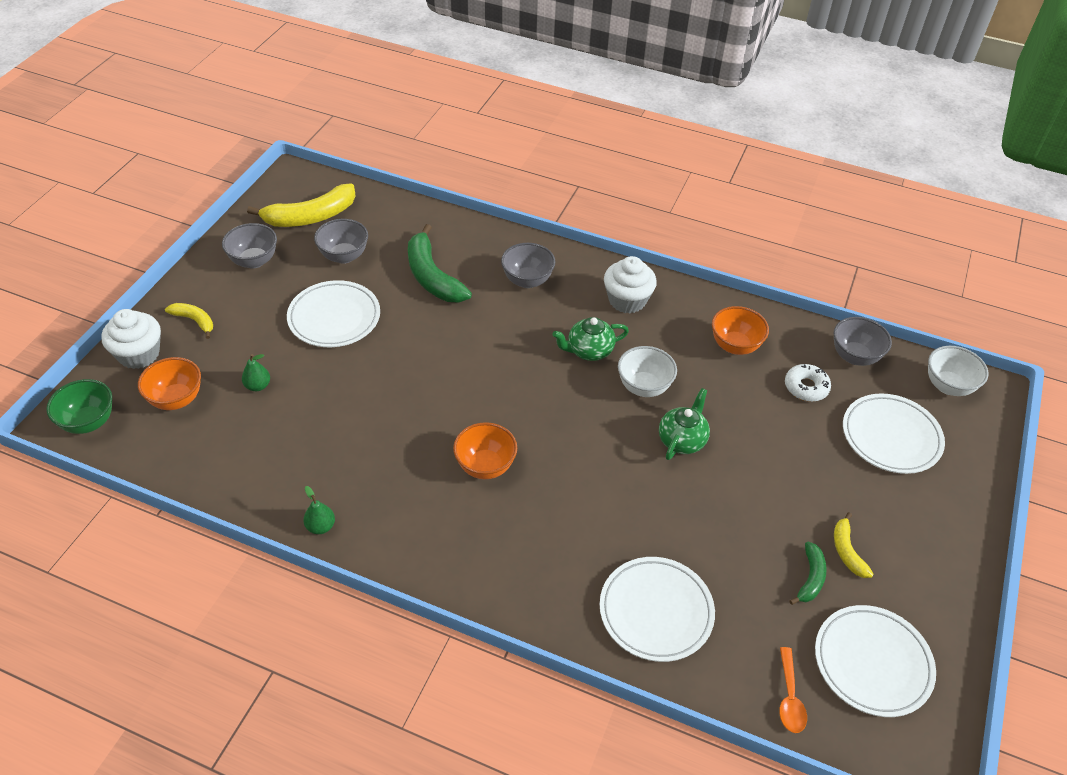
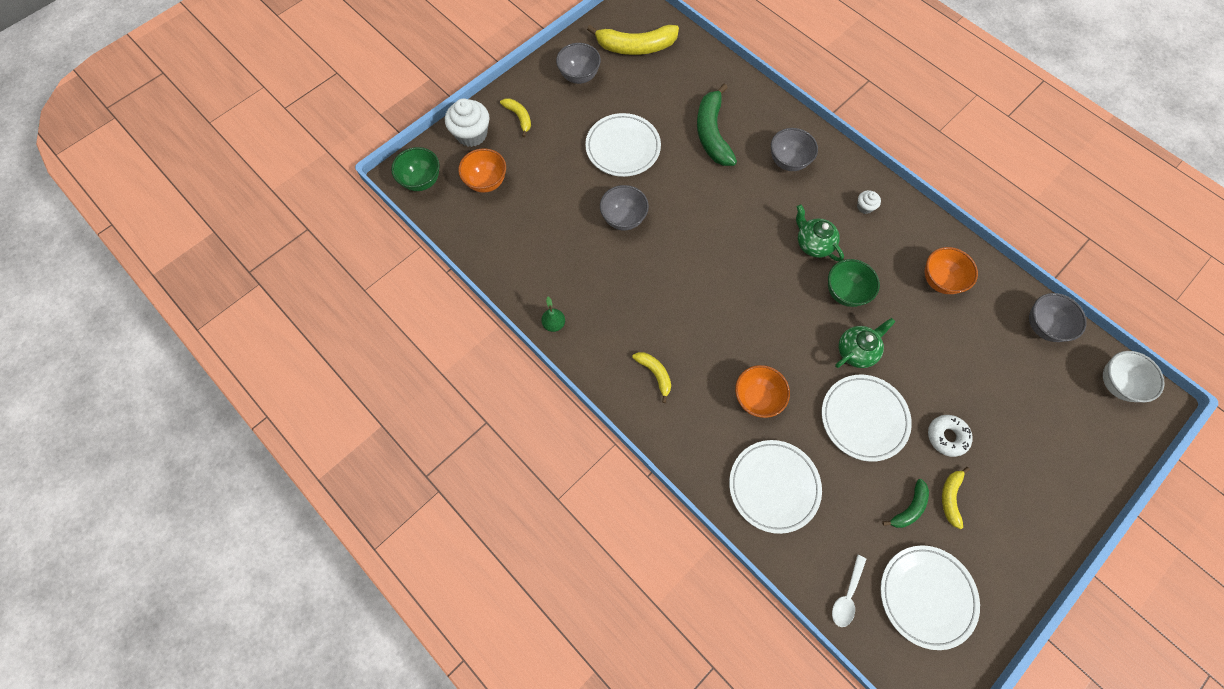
camera: 25 degrees right, 20 degrees up
(258, 386) = (547, 190): green pear -> none
(344, 256) = (649, 92): grey bowl -> grey bowl (623, 219)
(467, 540) = (655, 374): none -> yellow banana
(485, 466) = (691, 318): orange bowl -> orange bowl (756, 398)
(589, 351) = (813, 244): green teapot -> green teapot turned 45 degrees clockwise
(627, 300) = (865, 207): white cupcake -> white cupcake, size x0.49
(644, 387) = (845, 292): white bowl -> green bowl
(789, 697) = (847, 595): orange spoon -> white spoon
(806, 387) = (985, 340): white donut -> white donut (946, 436)
(891, 437) = (1039, 412): white plate -> white plate (863, 418)

